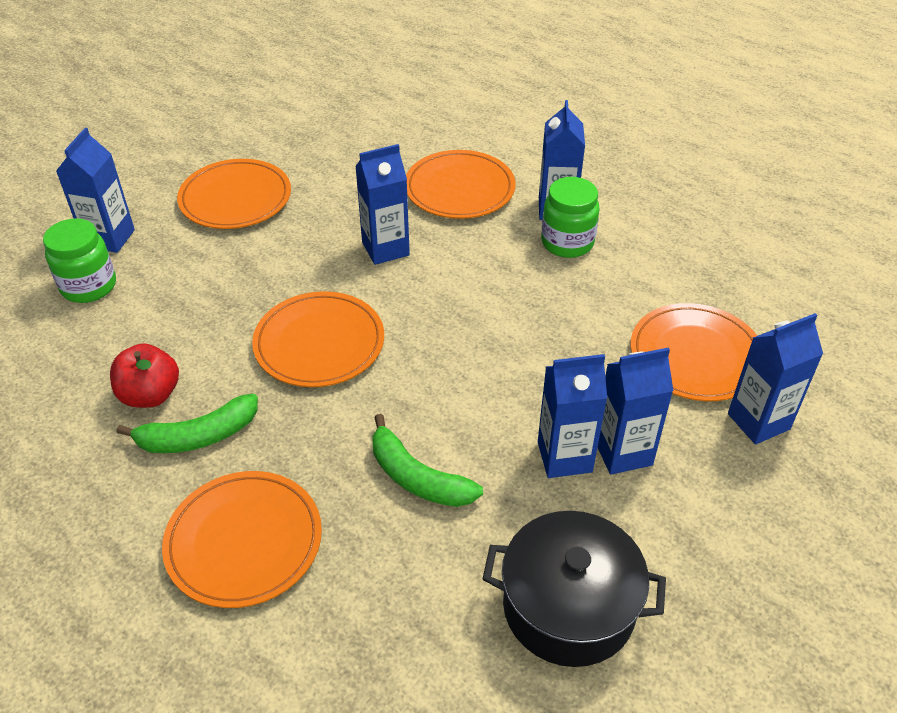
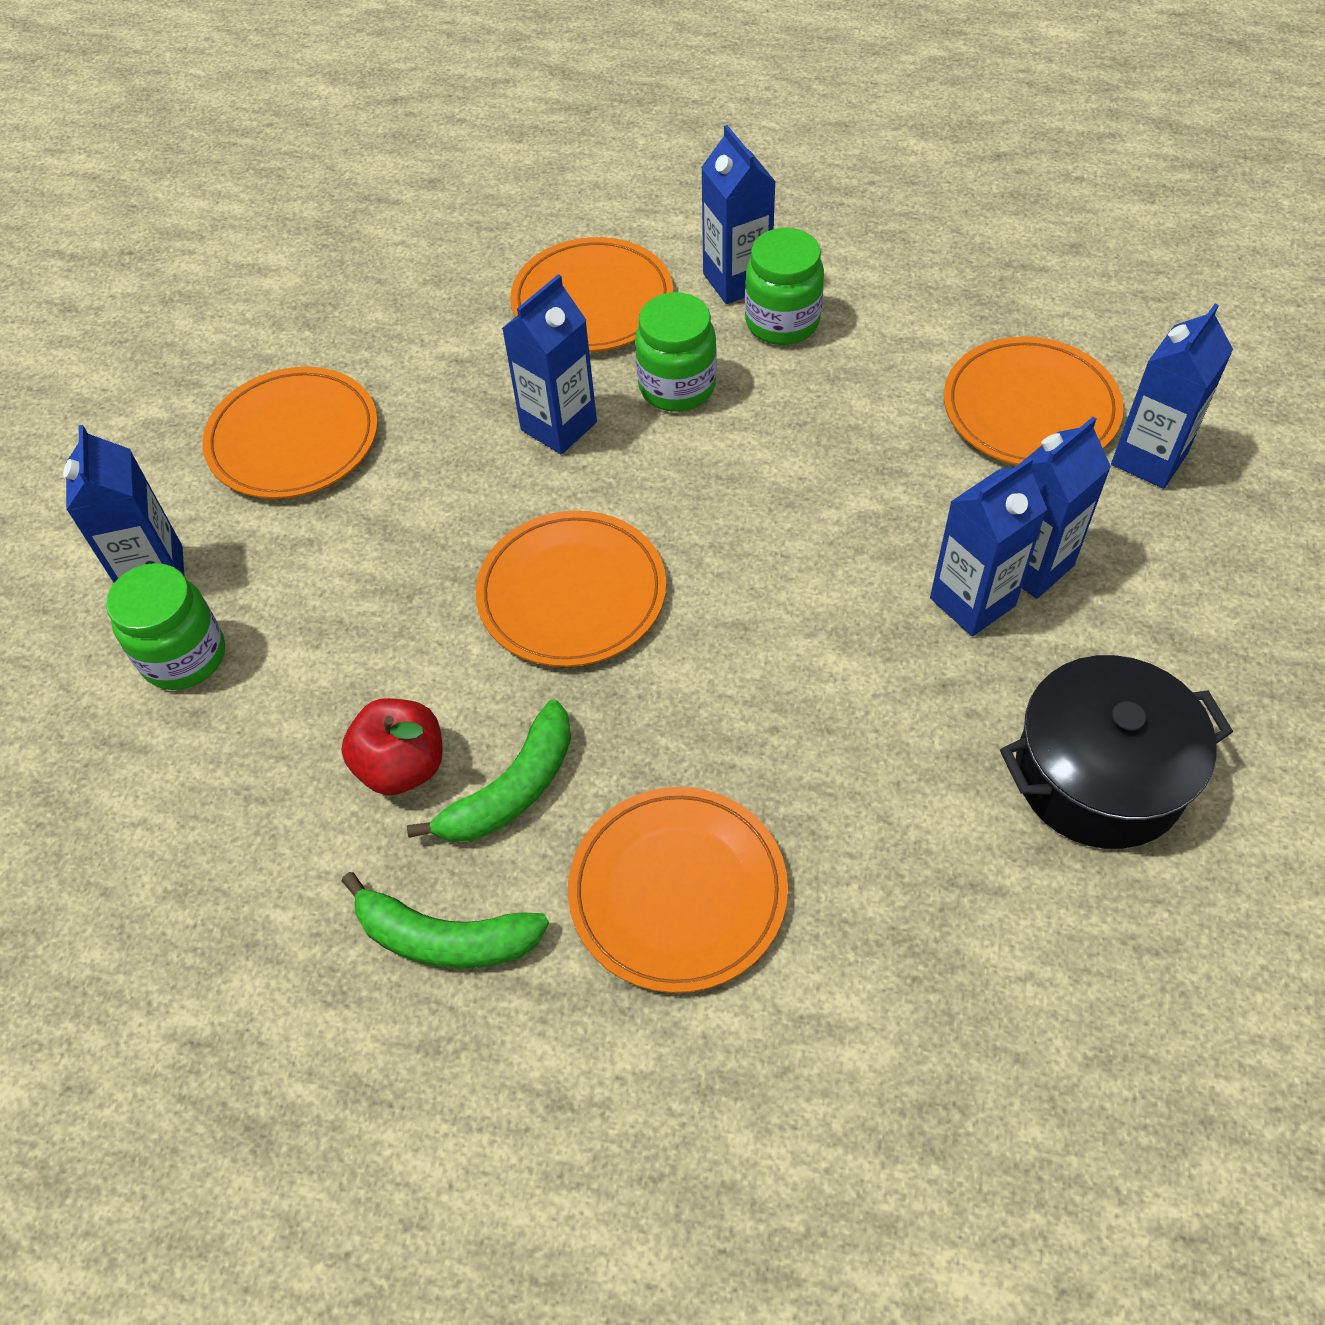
camera: 25 degrees left, 10 degrees up
(417, 477) = (824, 709): green banana -> green banana (445, 938)
(473, 254) = (677, 387): none -> green jar

